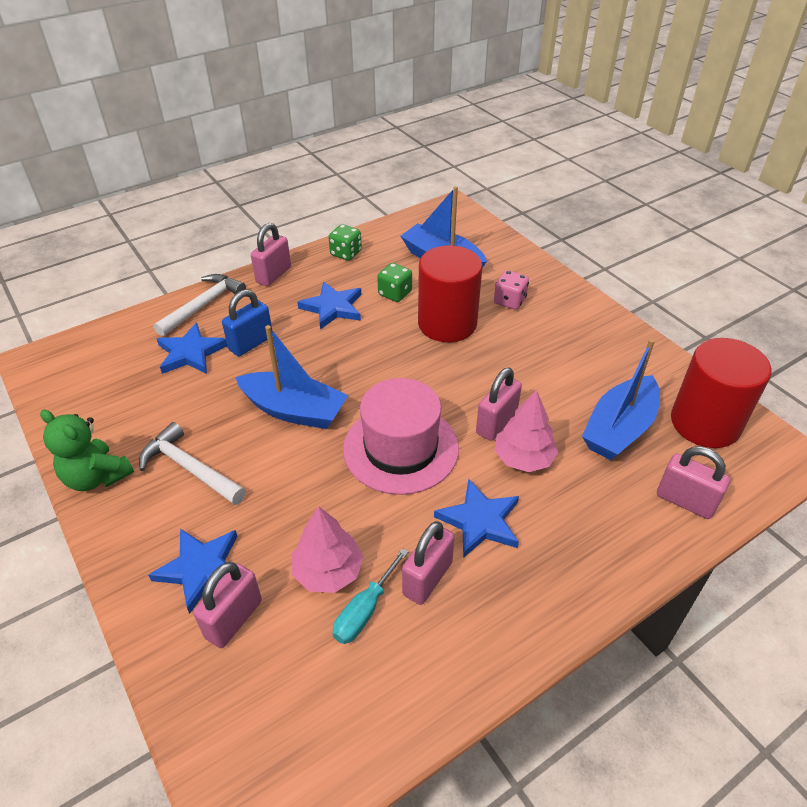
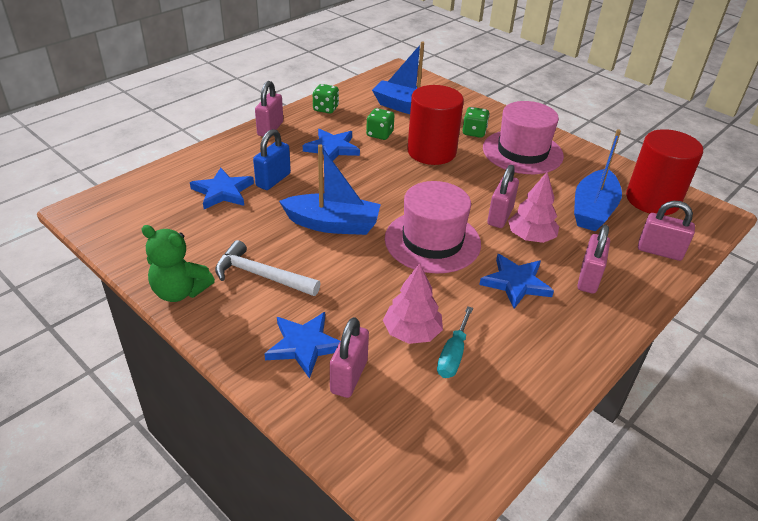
camera: 15 degrees left, 5 degrees down
(203, 305) = (218, 156): white hammer -> none
(427, 578) = (492, 326): pink padlock -> pink padlock (588, 278)
(509, 301) = (474, 132): pink dice -> green dice
(560, 335) = (522, 152): none -> pink hat

